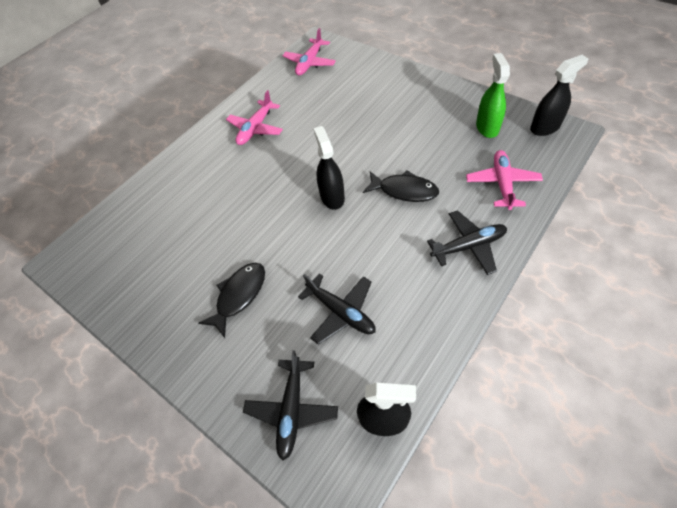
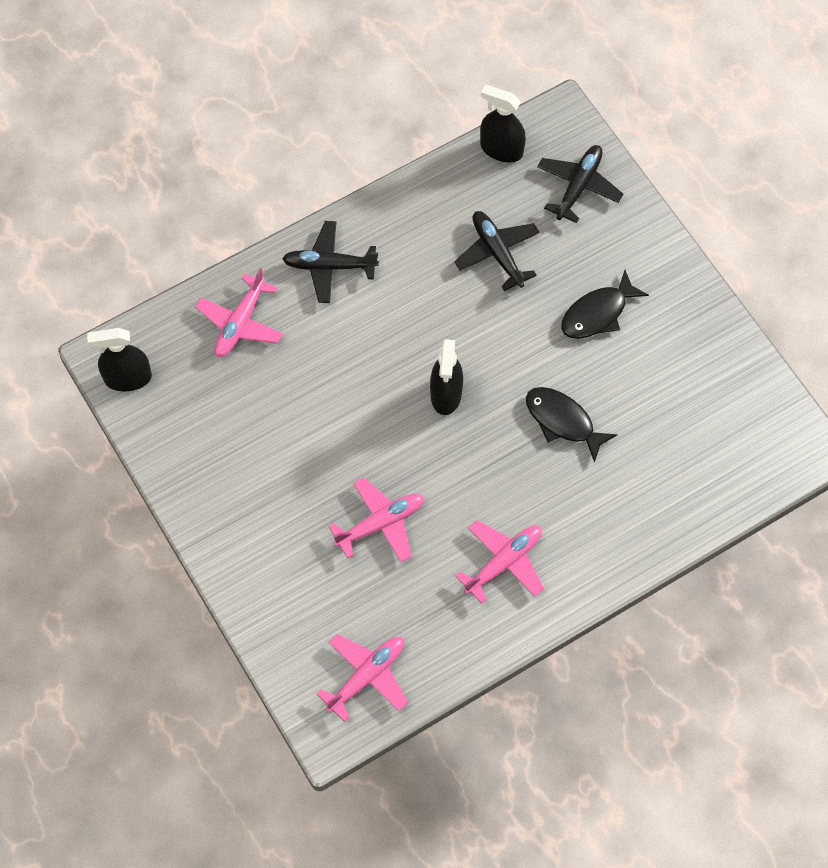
camera: 165 degrees left, 10 degrees up
(337, 119) = (380, 523): none -> pink plane
(404, 190) = (356, 364): black fish -> black fish (563, 421)
(487, 127) = (196, 412): green spray bottle -> none

